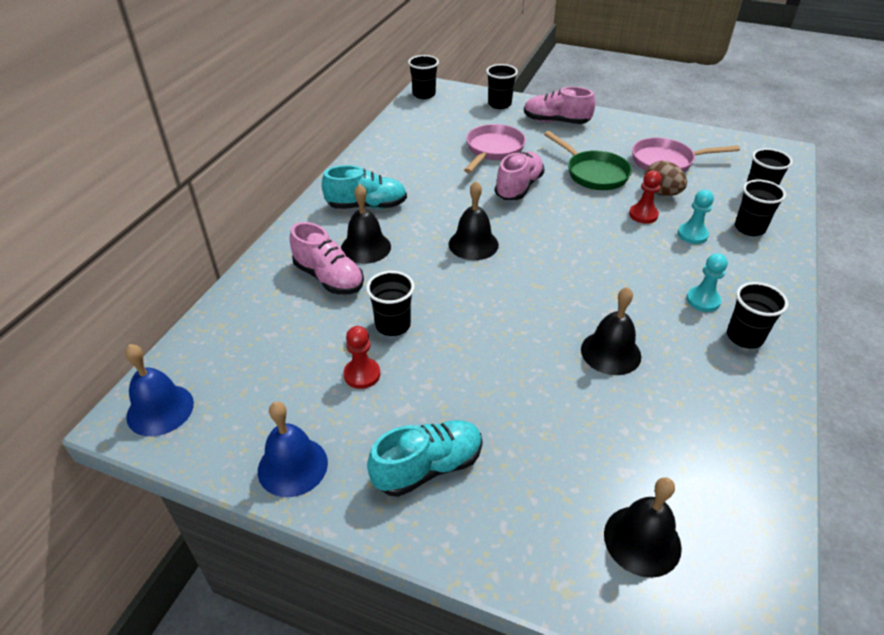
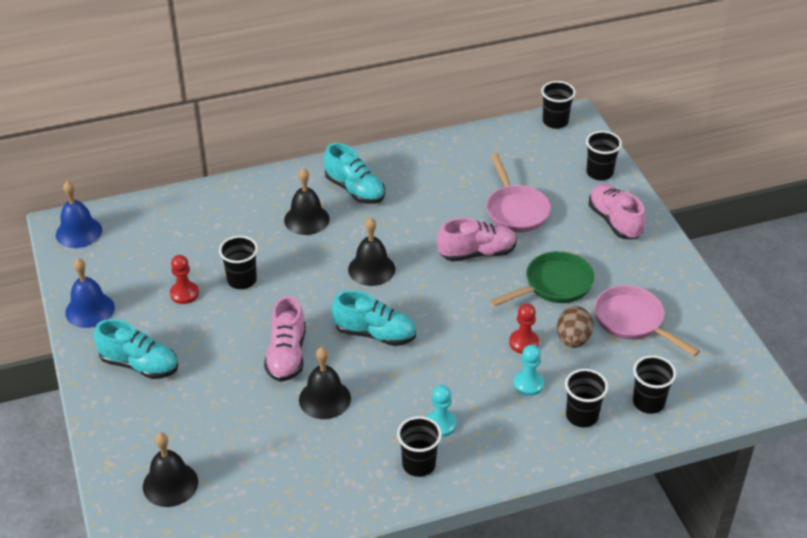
camera: 50 degrees right, 0 degrees up
(329, 278) = (256, 223): pink shoe -> pink shoe (287, 355)
(493, 150) = (515, 210): pink pan -> pink pan turned 90 degrees clockwise
(555, 281) = (375, 334): none -> turquoise shoe
(593, 173) = (553, 285): green pan -> green pan turned 135 degrees counterclockwise

